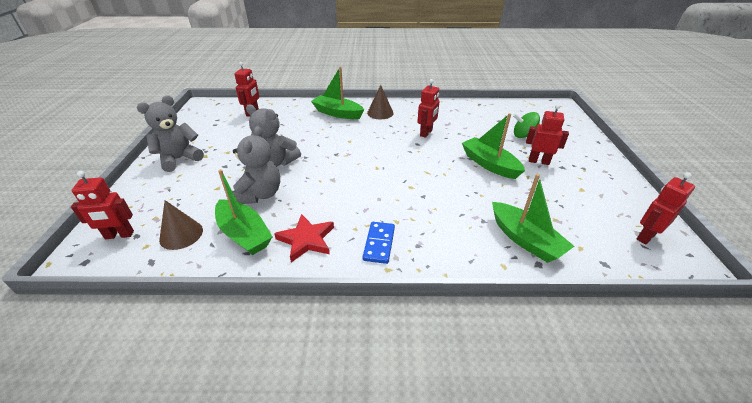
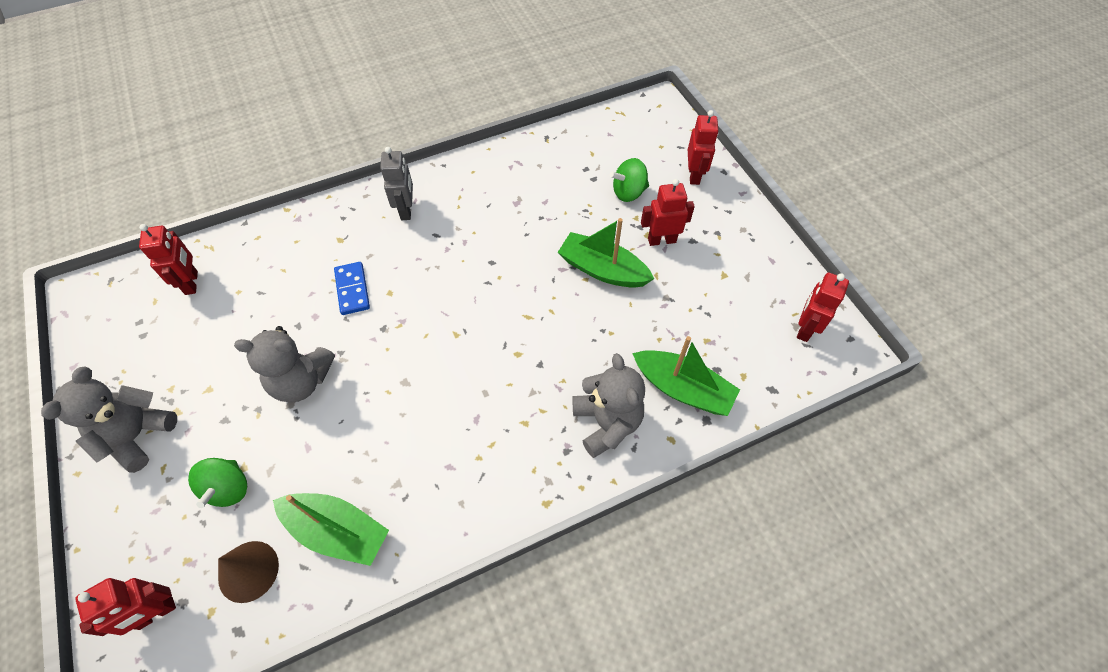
camera: 25 degrees left, 20 degrees up
(203, 194) = (229, 488): none -> green spinning top
(260, 194) = (316, 454): grey teddy bear -> grey teddy bear (606, 423)
(306, 239) = (426, 503): red star -> none
(337, 113) = (338, 234): green boat -> none
(379, 243) = (519, 469): blue domino -> blue domino (352, 290)
(380, 113) = (406, 210): brown cone -> grey robot
(426, 133) = (495, 233): red robot -> red robot (694, 175)

